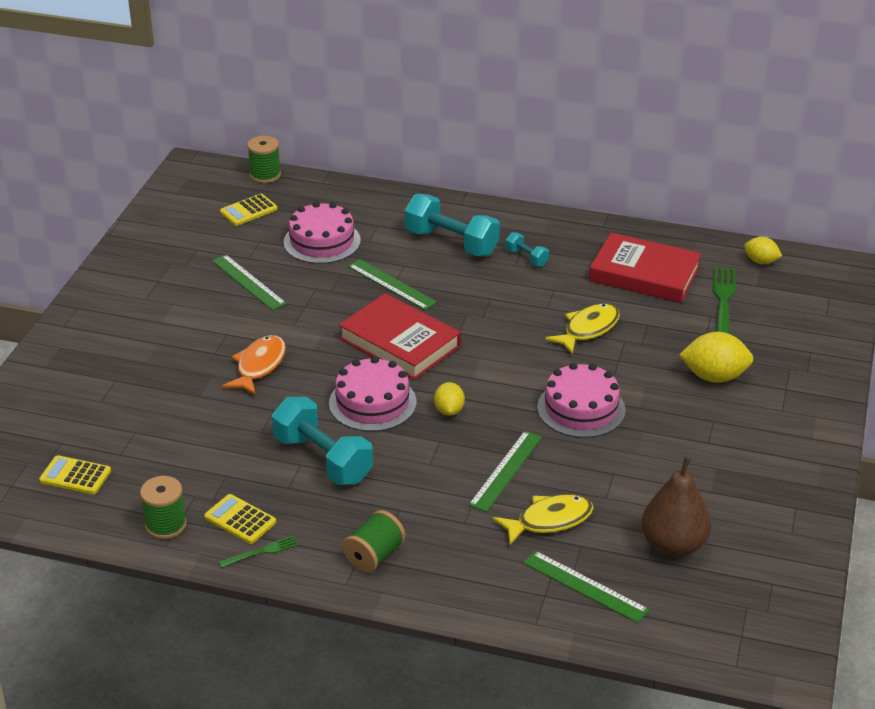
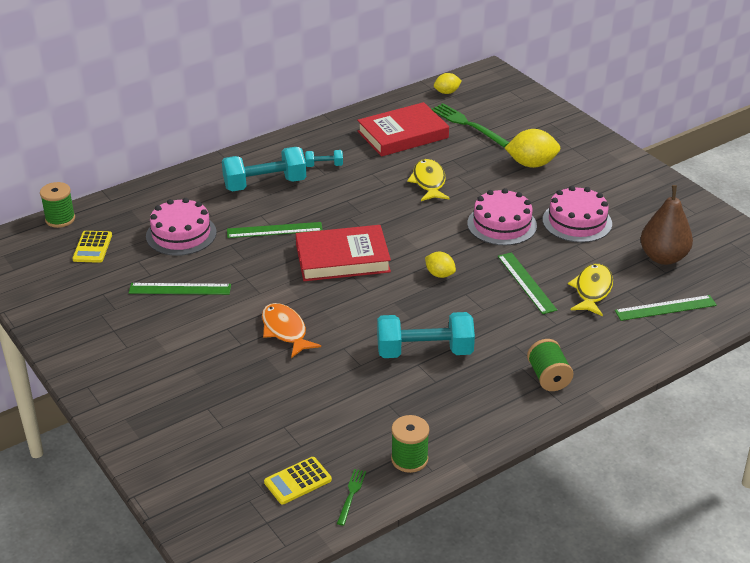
camera: 50 degrees left, 0 degrees up
(240, 520) = (444, 420): yellow calculator -> none
(261, 552) = (489, 426): green fork -> green fork (351, 495)
(372, 402) = (391, 301): pink cake -> pink cake (577, 222)
(714, 377) = (531, 164): yellow lemon -> yellow lemon turned 45 degrees clockwise

